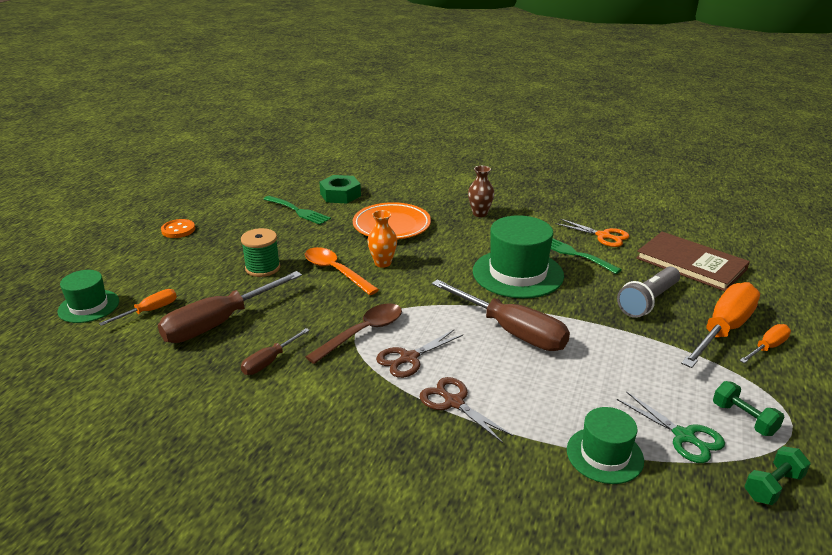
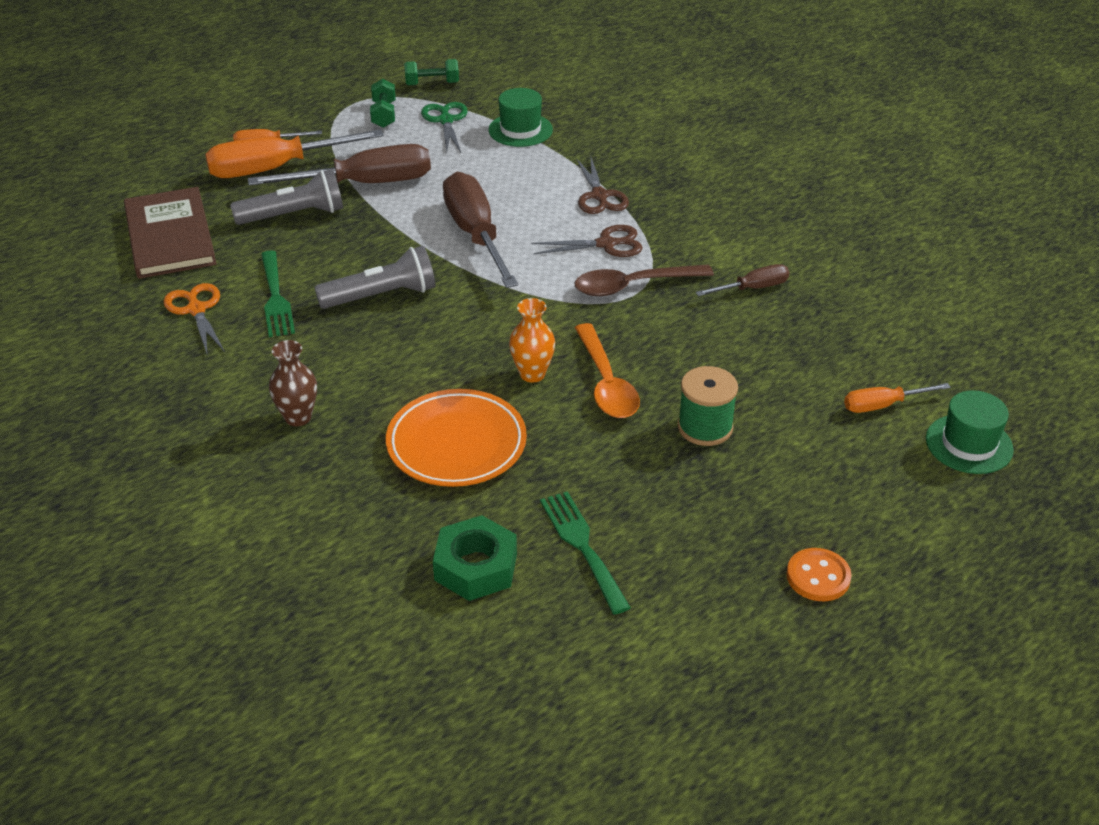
camera: 150 degrees left, 10 degrees up
(219, 323) = (795, 355): brown screwdriver -> brown screwdriver (365, 184)
(517, 273) = (381, 296): green hat -> grey flashlight

